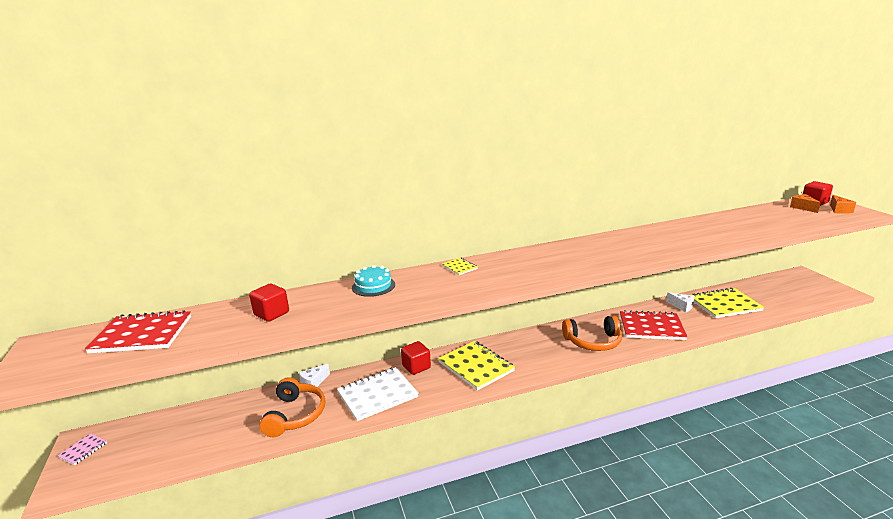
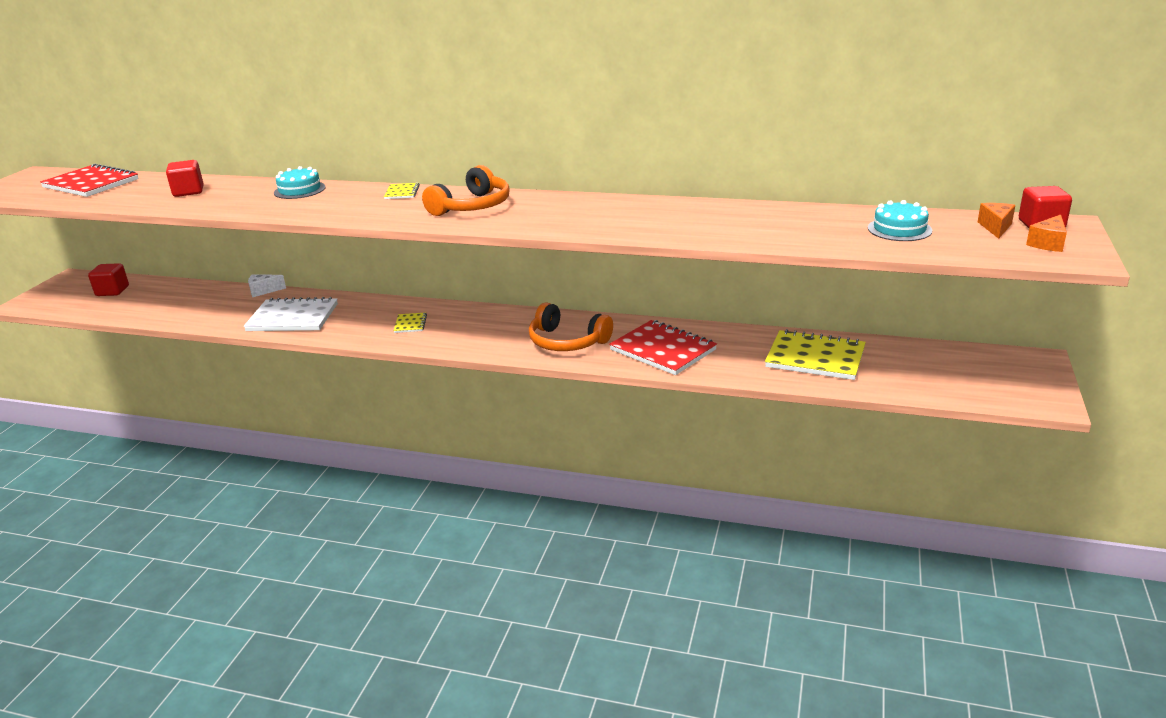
camera: 35 degrees right, 5 degrees up
(83, 450) = (63, 285): pink notebook -> none
(295, 415) = (213, 310): orange headphones -> orange headphones (472, 206)
(416, 367) = (360, 306): red cube -> red cube (112, 291)
(476, 367) = (410, 324): yellow notebook -> yellow notebook, size x0.46
(682, 306) = (751, 341): white cheese -> none
(772, 218) = (899, 229): none -> turquoise cake

